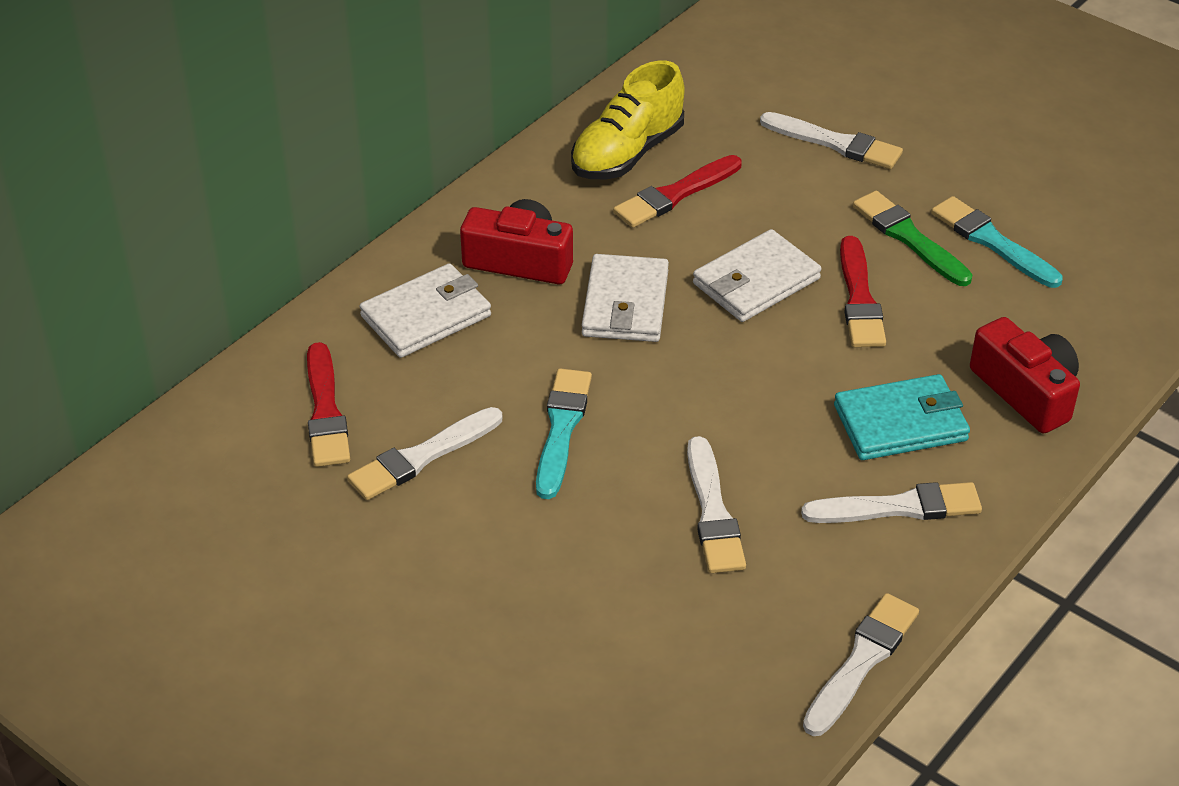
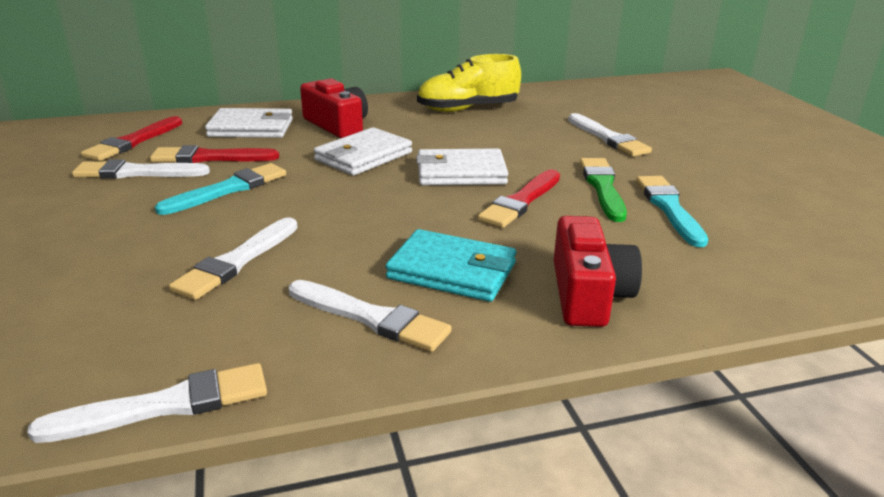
camera: 35 degrees right, 15 degrees down
(675, 194) = (469, 129): red brush -> red brush (210, 158)

